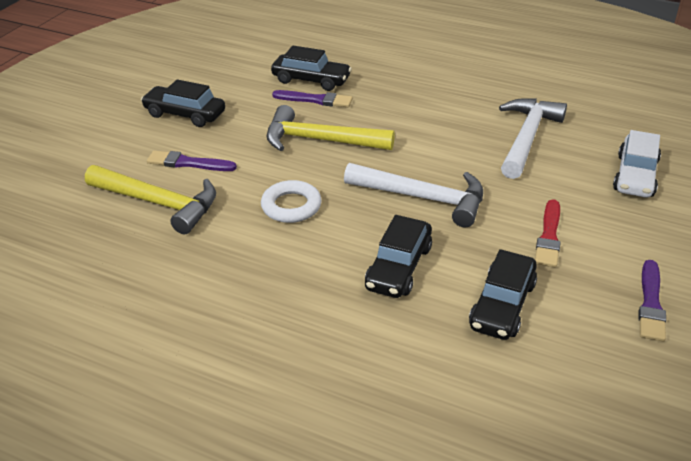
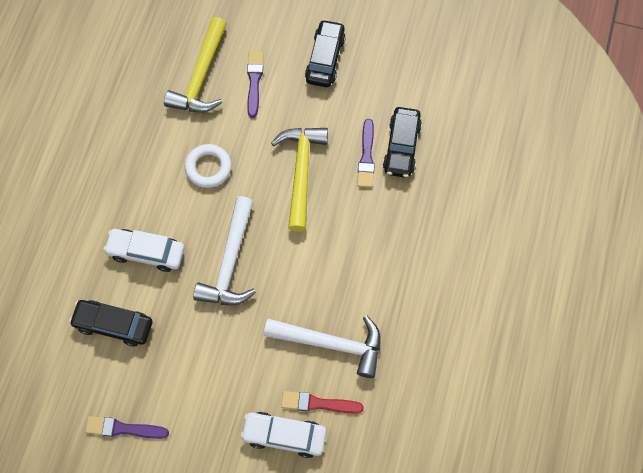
camera: 80 degrees right, 30 degrees up
(398, 267) = (146, 252): black car -> white car
(549, 236) = (192, 359): red brush -> red brush (318, 403)

